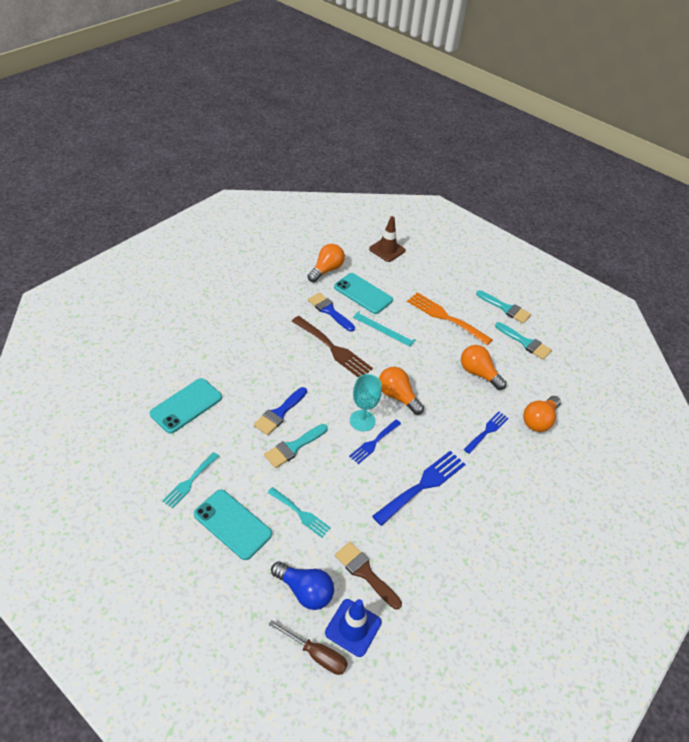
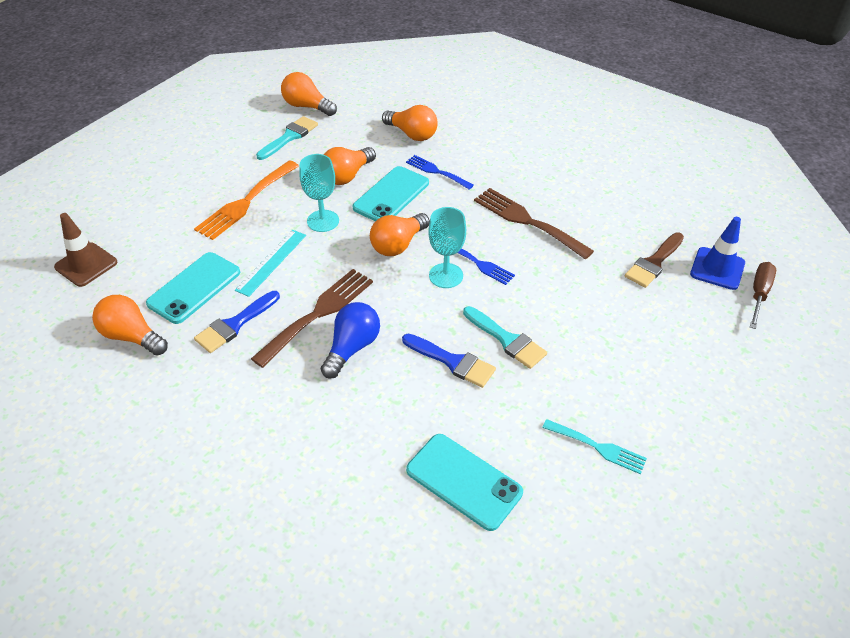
camera: 90 degrees left, 0 degrees up
(232, 524) = (643, 387): turquoise phone -> turquoise phone (391, 195)
(300, 513) = (603, 323): turquoise fork -> none
(305, 591) = (697, 309): blue light bulb -> blue light bulb (352, 348)
(422, 485) = (527, 221): blue fork -> brown fork
(425, 356) = (323, 221): none -> turquoise goblet
(505, 308) = (226, 149): turquoise brush -> none
(569, 355) = (307, 106): none -> orange light bulb

